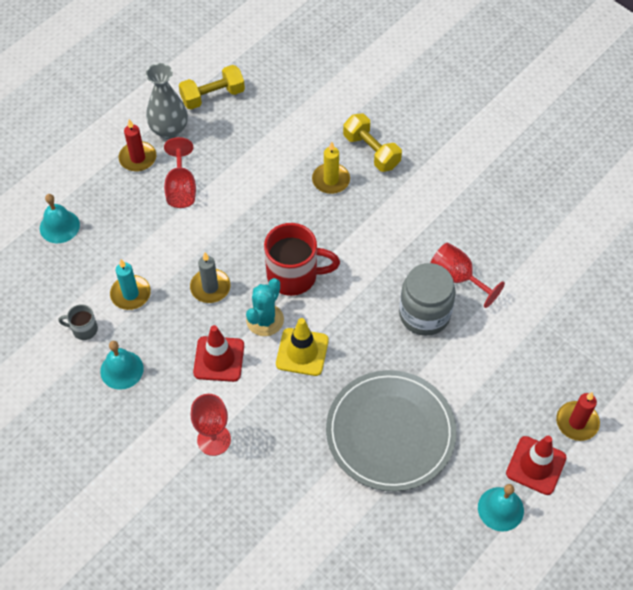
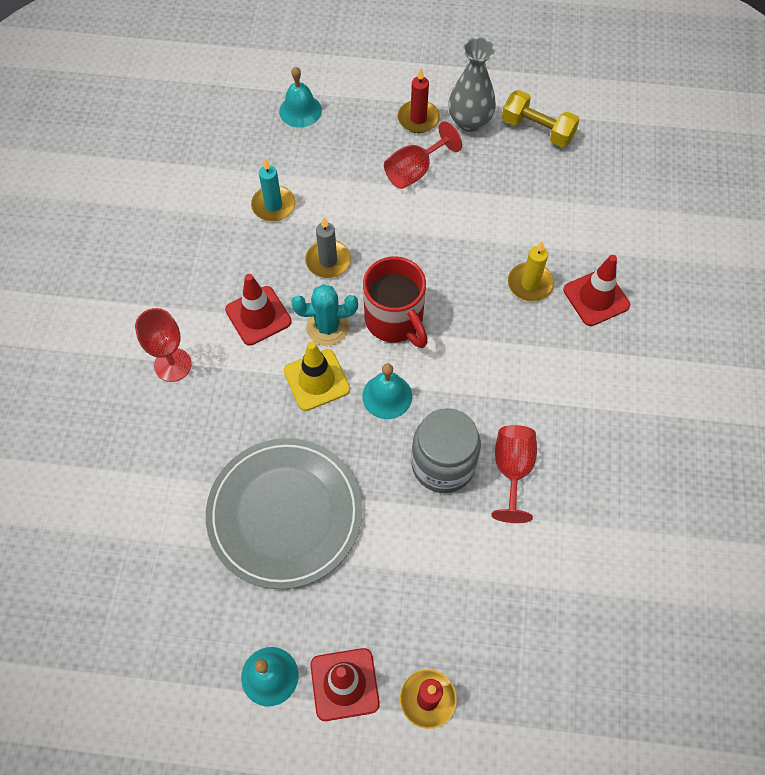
camera: 55 degrees right, 5 degrees up
(83, 329) = (212, 195): grey mug -> none
(121, 370) = (193, 248): turquoise bell -> turquoise bell (387, 396)
(371, 151) = (596, 297): yellow dumbbell -> red traffic cone

